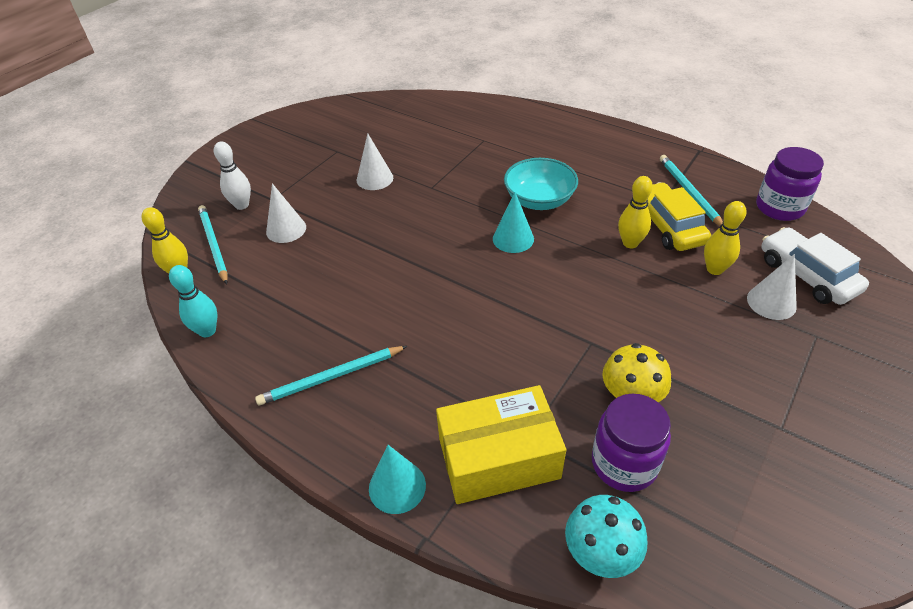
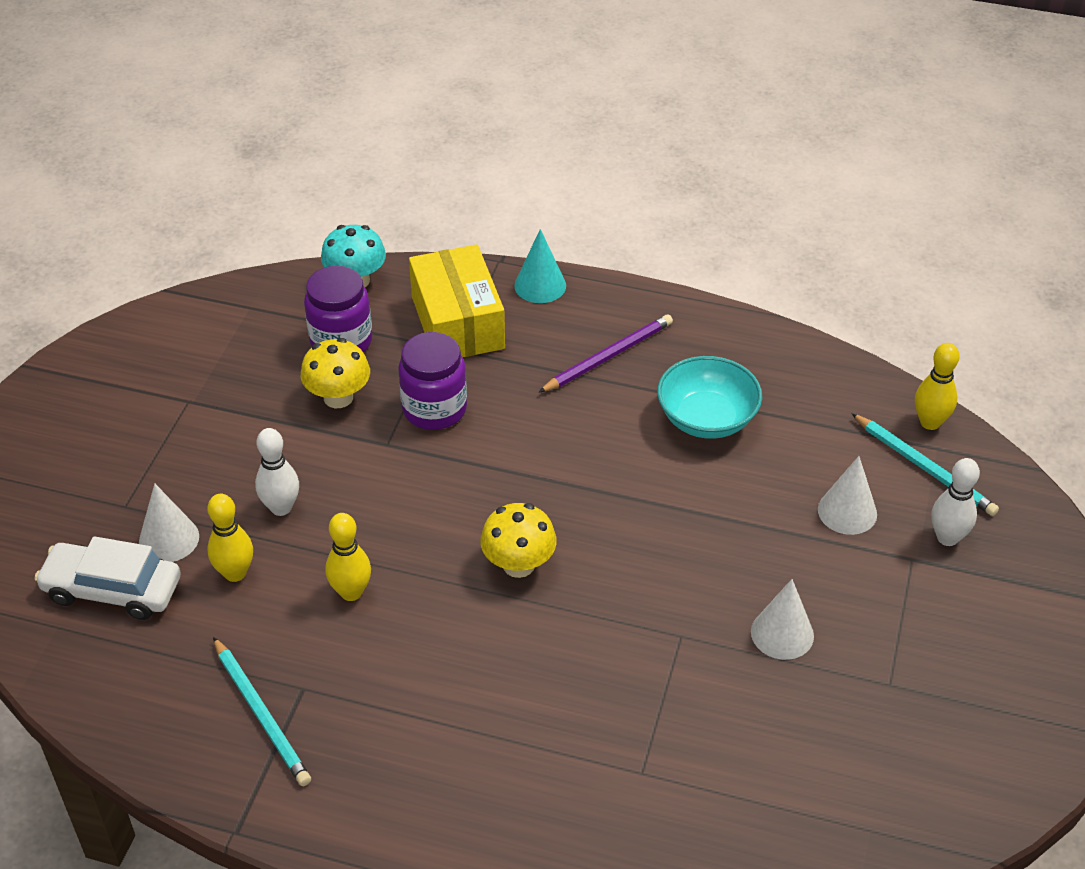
camera: 160 degrees right, 0 degrees up
(207, 331) = (826, 366): turquoise bowling pin -> none
(331, 377) = (655, 352): turquoise pencil -> none
(373, 382) = (608, 356): none -> purple pencil
(498, 458) = (457, 322): yellow box -> yellow box turned 75 degrees counterclockwise
(513, 239) = (518, 564): turquoise cone -> yellow mushroom
(539, 200) = (500, 644): turquoise bowl -> turquoise bowl (706, 418)
(668, 226) = (297, 635): yellow car -> none
(682, 308) = (281, 507): none -> white bowling pin
(779, 208) = (120, 710): purple jar -> purple jar (434, 409)
(807, 275) = (112, 590): white car -> white car turned 150 degrees clockwise

